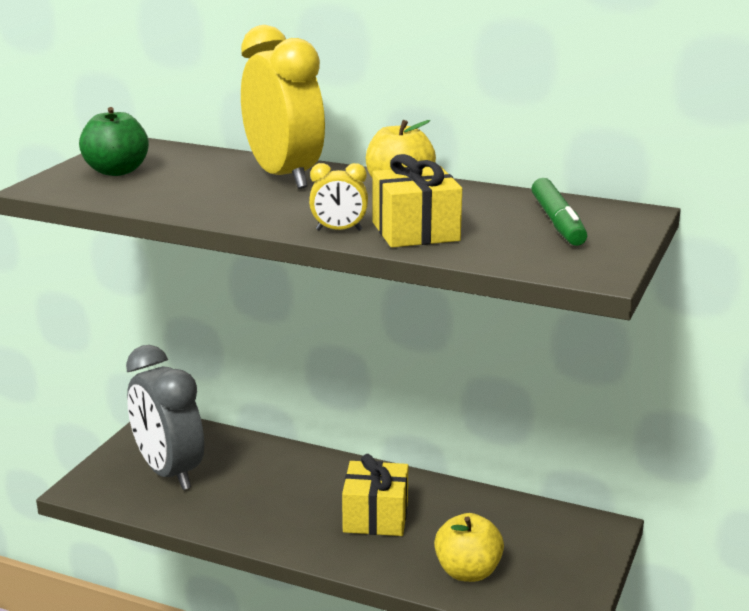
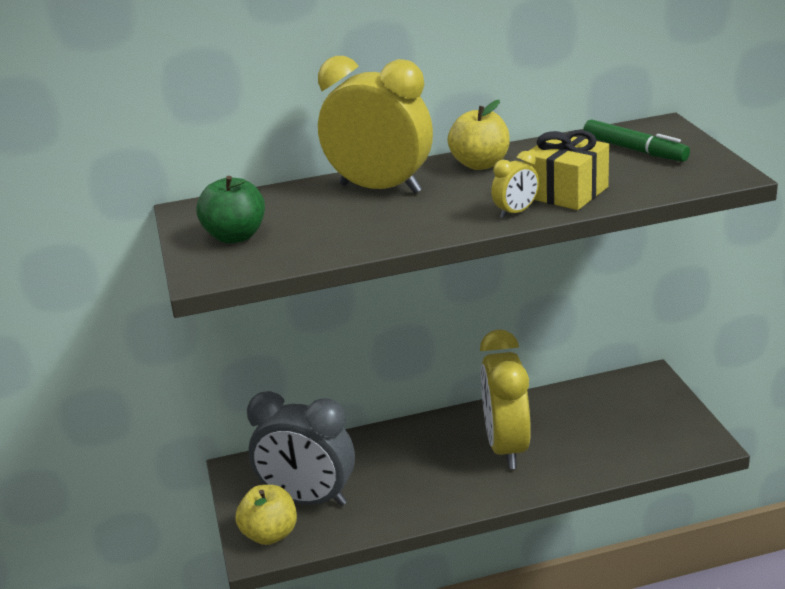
camera: 35 degrees left, 5 degrees up
(375, 517) = (506, 447): yellow gift -> yellow clock
(467, 572) = (615, 450): yellow apple -> yellow apple (270, 534)

